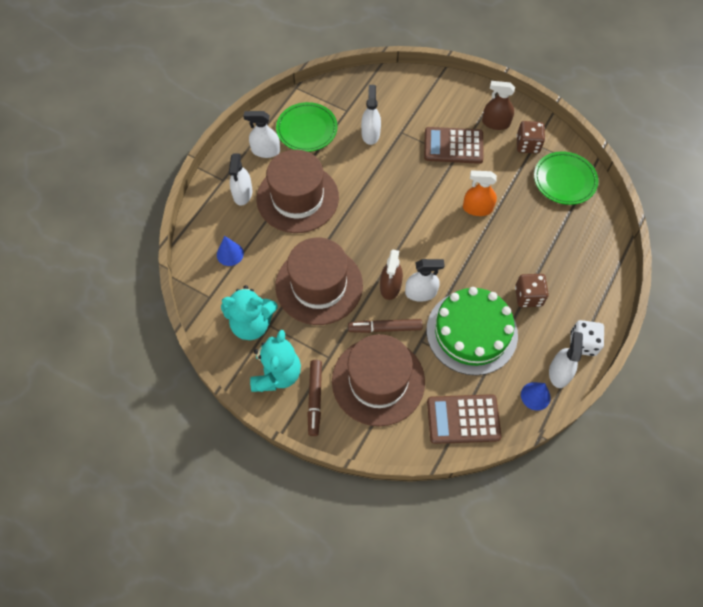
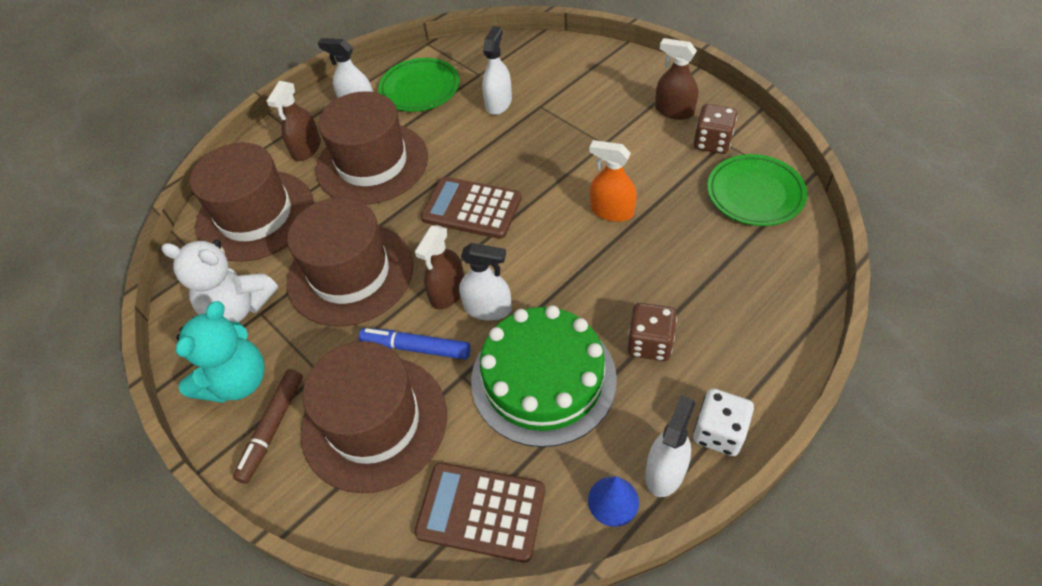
camera: 20 degrees right, 10 degrees down
(230, 254) = (255, 215): blue cone -> brown hat
(242, 193) = (306, 148): white spray bottle -> brown spray bottle
(252, 324) = (238, 307): turquoise teddy bear -> white teddy bear
(385, 328) = (416, 348): brown marker -> blue marker
(453, 146) = (605, 130): brown calculator -> brown calculator (472, 208)

